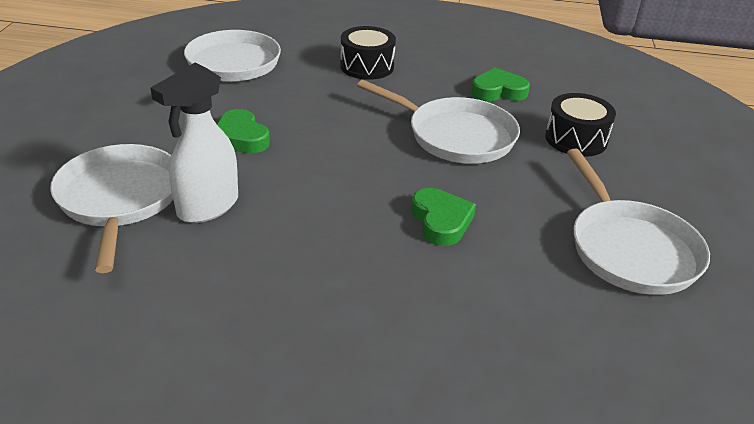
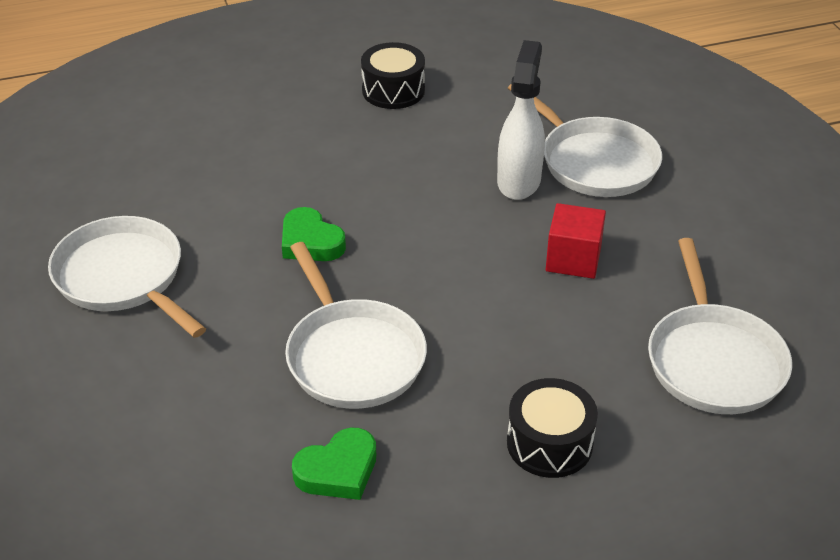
camera: 155 degrees right, 5 degrees up
(241, 137) = (573, 259): green heart -> red cube
(455, 136) = (352, 356): white pan -> white pan turned 120 degrees counterclockwise
(576, 139) = (203, 412): black drum -> black drum (393, 90)

